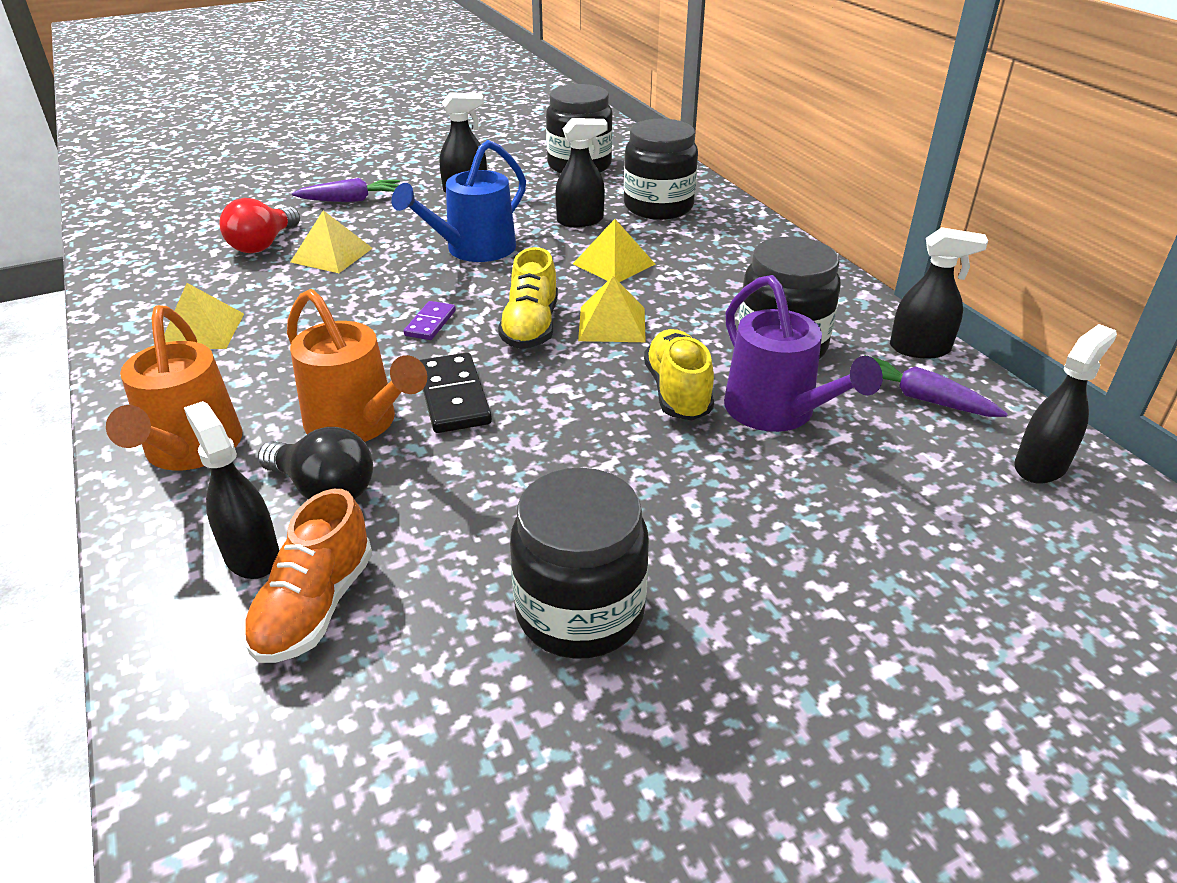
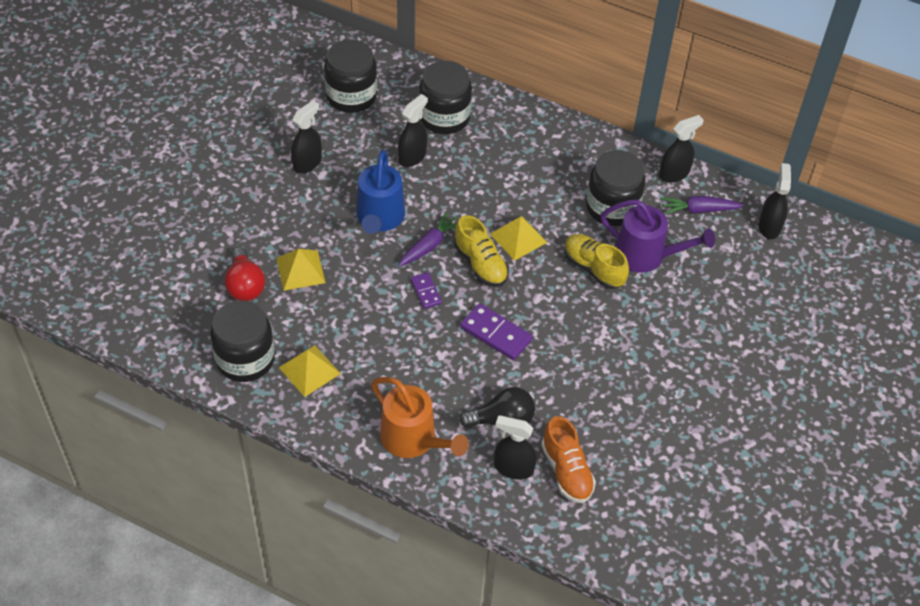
camera: 40 degrees left, 15 degrees up
(351, 200) = (244, 213): purple carrot -> purple carrot (429, 245)
(358, 423) = (471, 377): orange watering can -> none
(454, 397) = (496, 333): black domino -> purple domino
(580, 612) = (663, 408): black jar -> black jar (245, 359)
(613, 264) = (471, 187): yellow pyramid -> none

